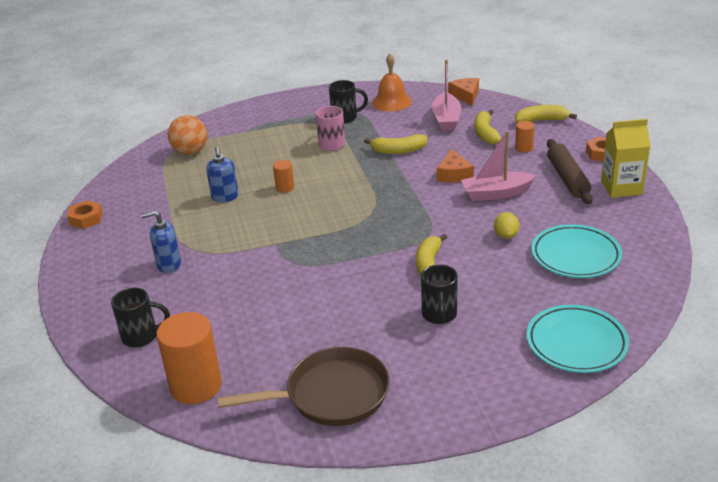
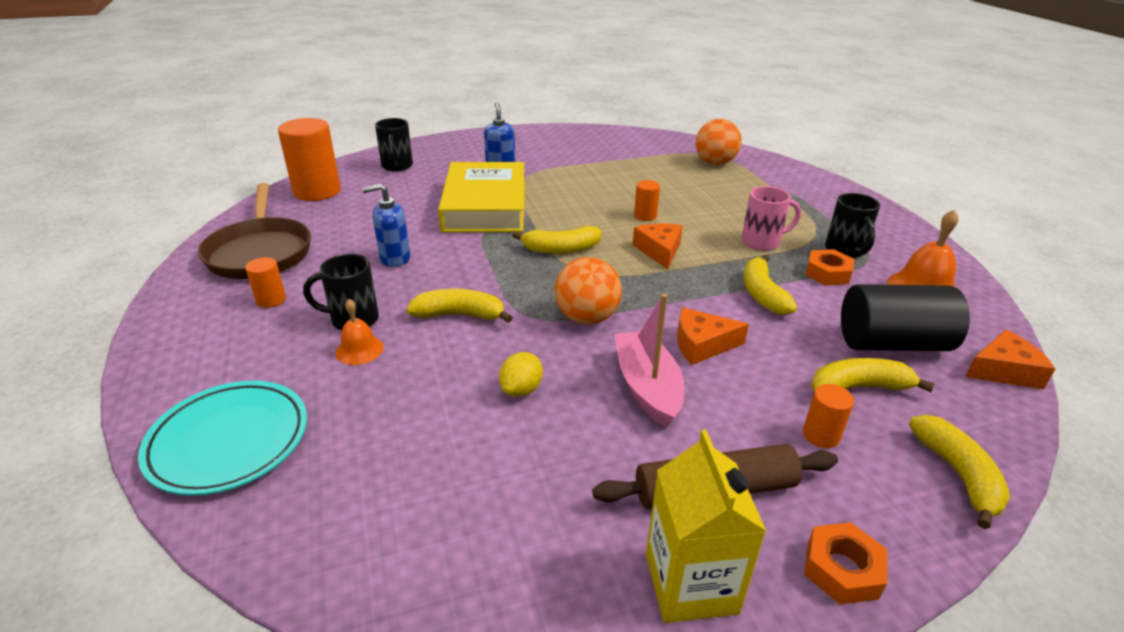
camera: 85 degrees right, 0 degrees up
(86, 219) = (581, 131): orange nut -> orange nut (827, 273)
(225, 197) = (622, 185): blue soap dispenser -> blue soap dispenser (394, 259)
(253, 268) = (485, 206): none -> yellow book
(336, 225) = (561, 249): none -> yellow banana
(341, 184) = (659, 251): none -> orange cheese
(414, 366) = (271, 300): none -> orange cylinder
(429, 213) = (587, 318): none -> orange ball
(446, 119) = (892, 343): pink boat -> black cylinder
(475, 305) = (359, 350): none -> orange bell
(506, 235) = (521, 389): yellow lemon -> yellow lemon turned 60 degrees counterclockwise
(575, 255) = (448, 468): turquoise plate -> none

